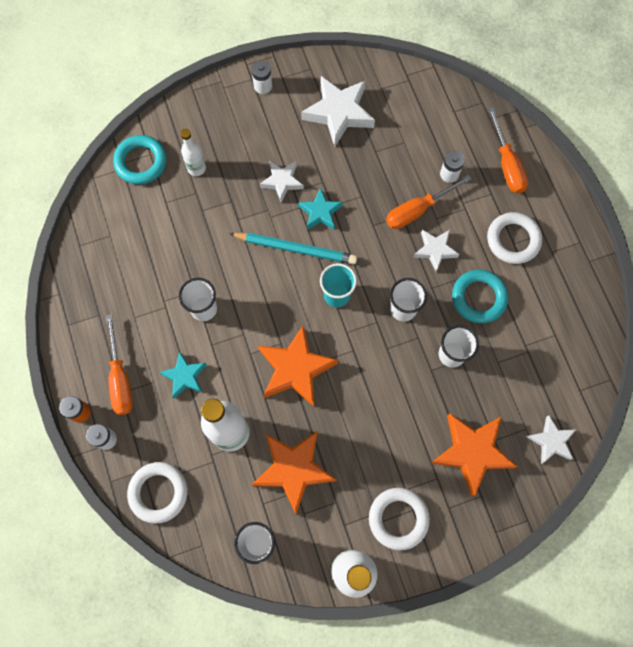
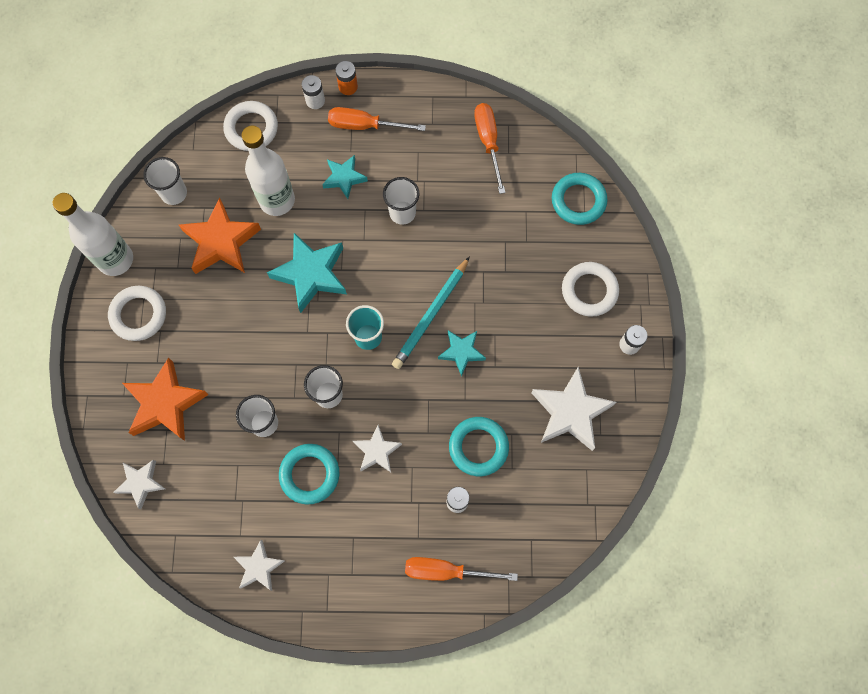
camera: 110 degrees right, 0 degrees up
(196, 168) = (553, 250): white bottle -> none
(282, 182) = (509, 326): white star -> white star (259, 567)
(295, 369) = (311, 274): orange star -> turquoise star
(397, 172) = (478, 447): none -> turquoise ring
(417, 210) = (428, 451): orange screwdriver -> orange screwdriver (488, 142)
(513, 240) = (357, 538): white ring -> white ring (589, 291)

